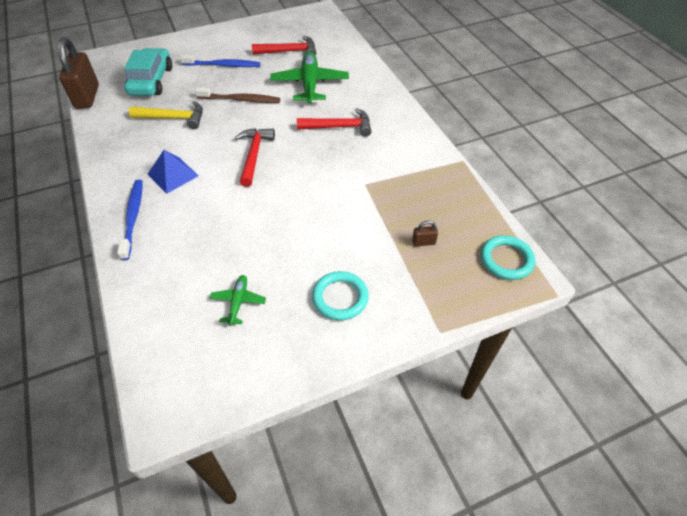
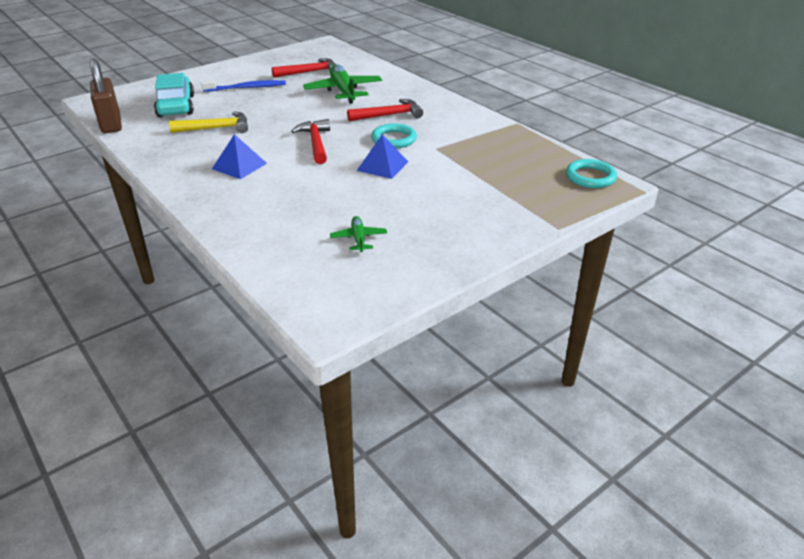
camera: 15 degrees left, 15 degrees down
(133, 217) = (215, 199): blue toothbrush -> none
(240, 100) = (279, 108): brown toothbrush -> none
(303, 200) = (382, 166): none -> blue pyramid
(340, 297) = (455, 221): turquoise ring -> turquoise ring (394, 139)
(423, 242) = (511, 177): brown padlock -> none

